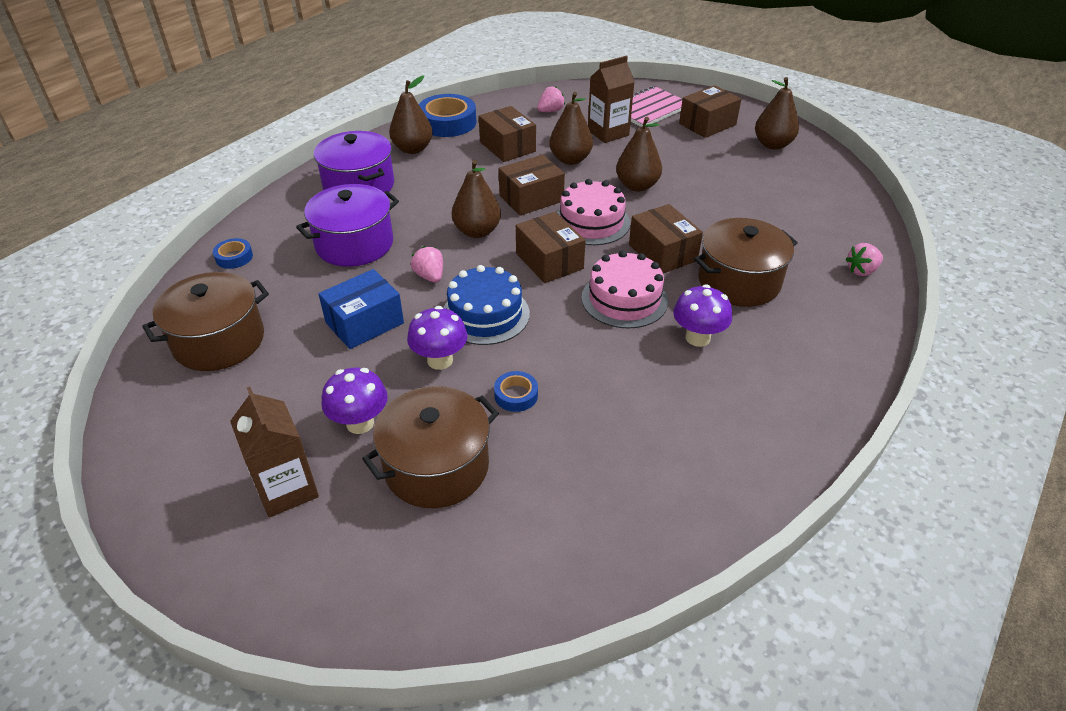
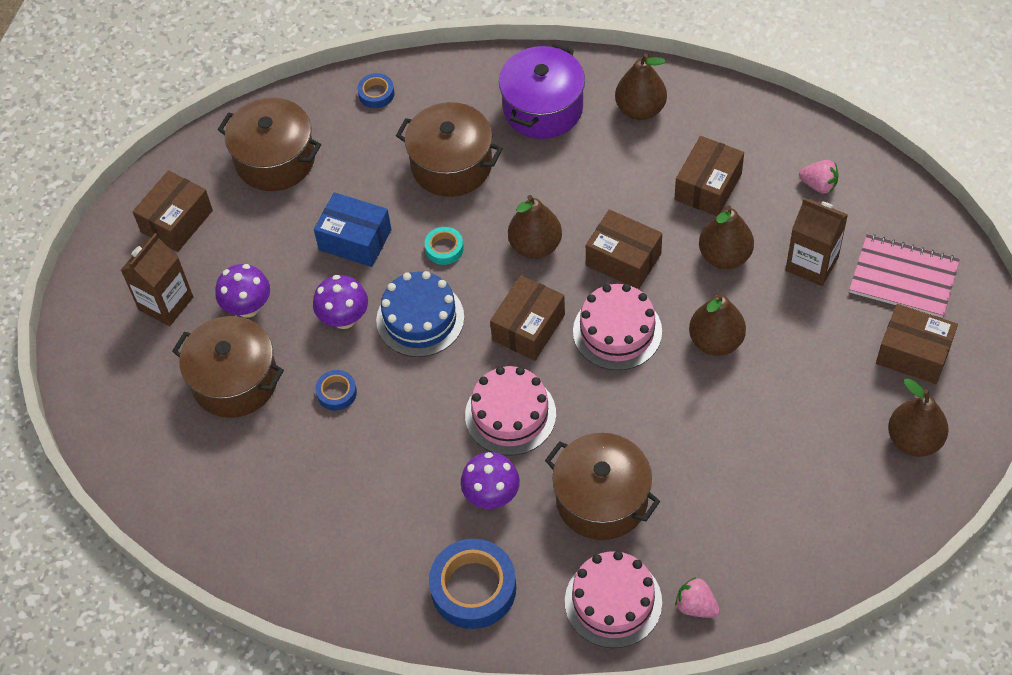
camera: 65 degrees right, 15 degrees up
(354, 244) = (451, 165): purple pot -> brown pot
(430, 276) = (444, 248): pink strawberry -> turquoise tape
(447, 122) = (717, 106): blue tape -> blue tape (473, 588)
(662, 253) = (606, 415): brown box -> brown box (177, 221)
(839, 309) = (613, 601): none -> pink cake

